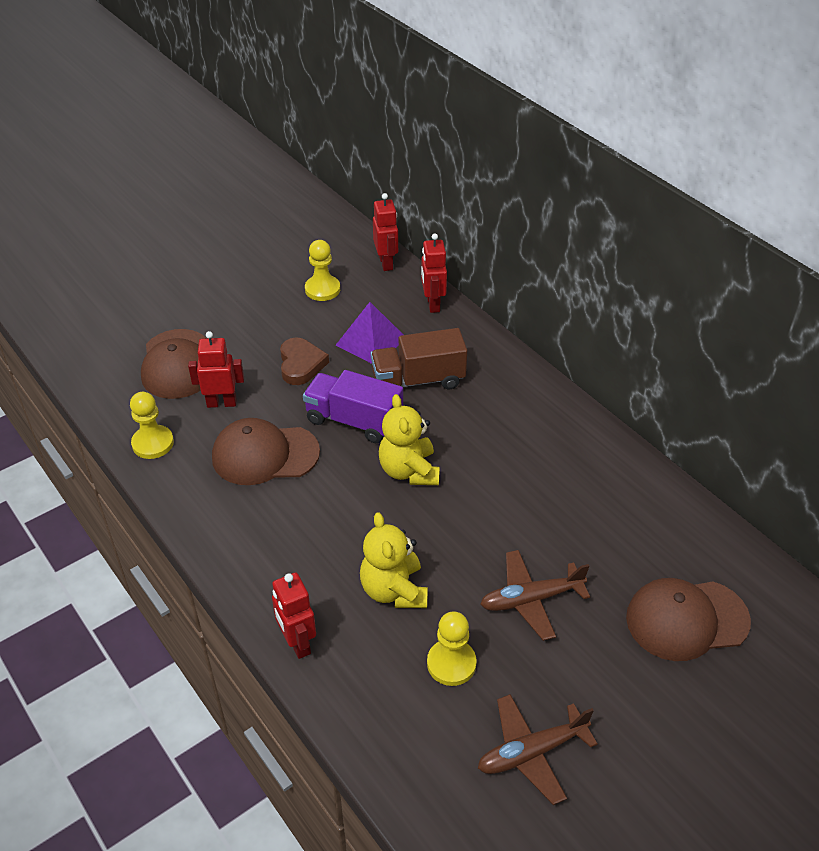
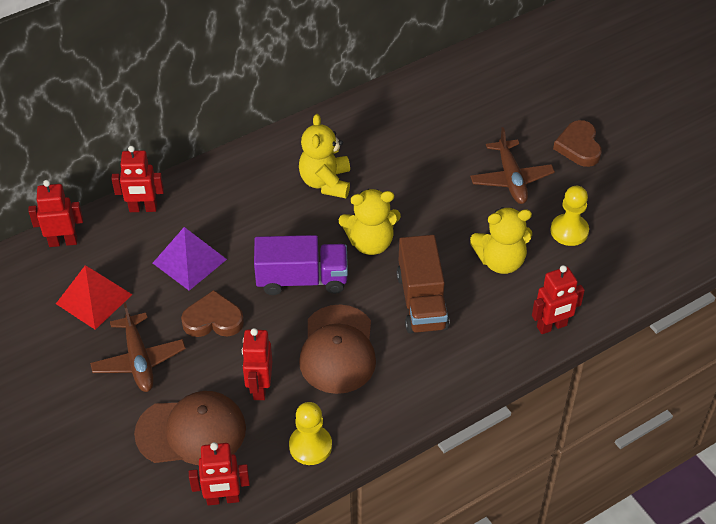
camera: 85 degrees left, 5 degrees up
(105, 391) = (223, 499): none -> red robot
(322, 289) = (94, 299): yellow pawn -> red pyramid
(354, 421) = (302, 279): purple truck -> purple truck turned 120 degrees counterclockwise
(418, 380) = (254, 228): brown truck -> brown truck (421, 301)
(491, 428) = (326, 182): none -> yellow teddy bear
(531, 752) = (639, 194): brown plane -> brown plane (139, 360)
(607, 677) = (578, 147): none -> brown heart
(686, 619) = (530, 98): brown cap -> none

